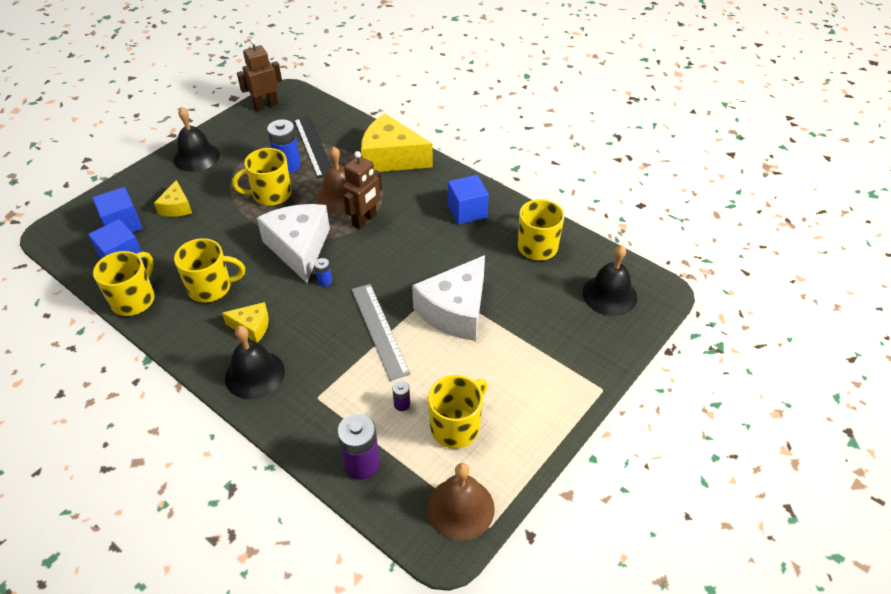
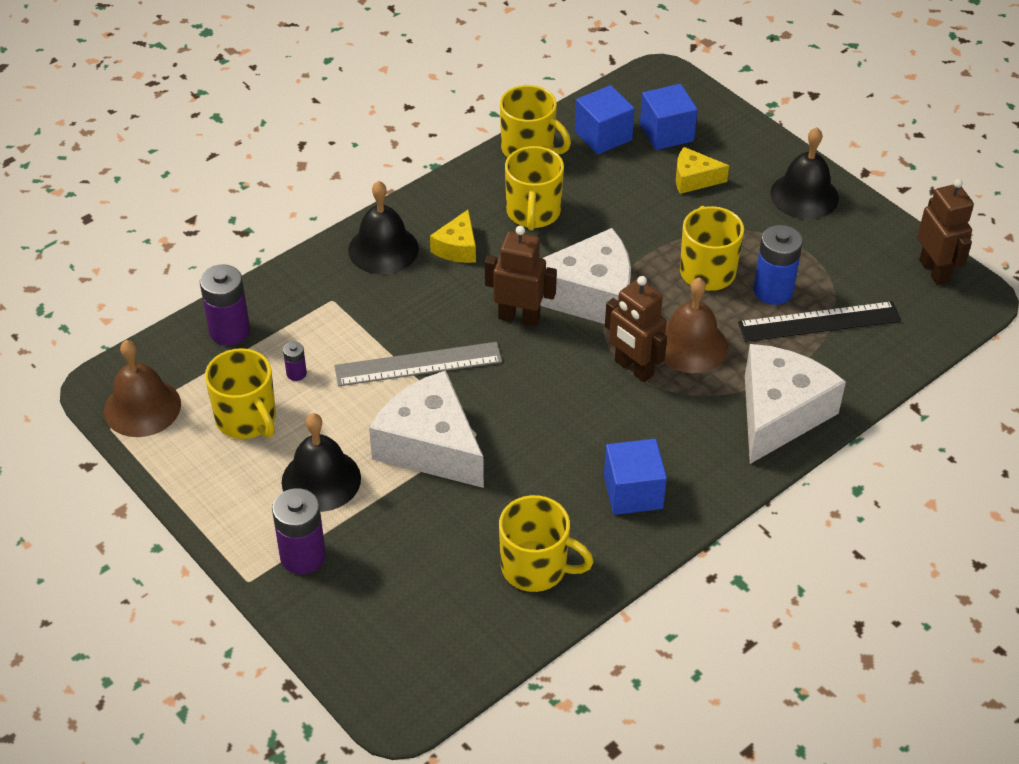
camera: 100 degrees right, 0 degrees up
(324, 281) = (519, 317): blue battery -> brown robot
(391, 158) = (779, 413): yellow cheese -> white cheese
(571, 362) = (303, 556): none -> purple battery
(609, 295) = (411, 636): black bell -> black bell (321, 480)

